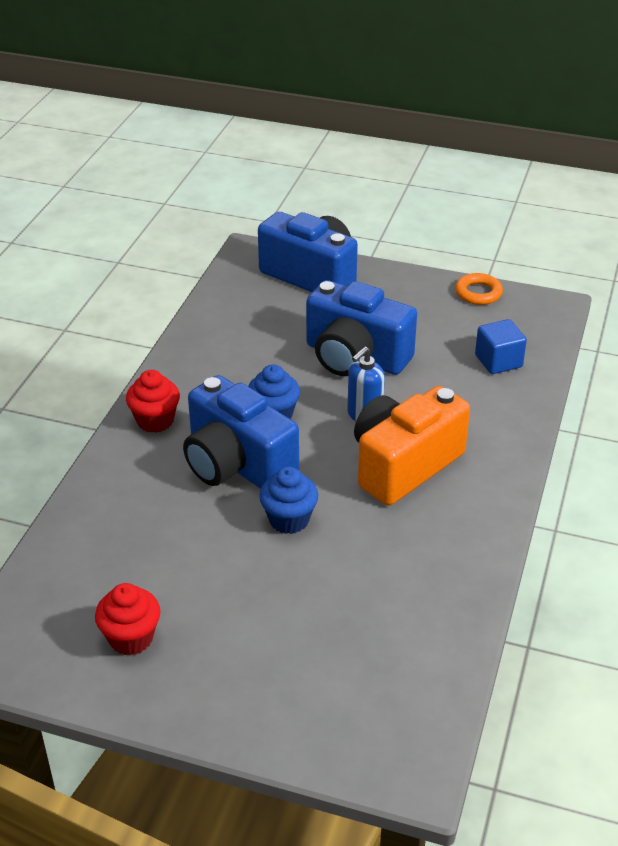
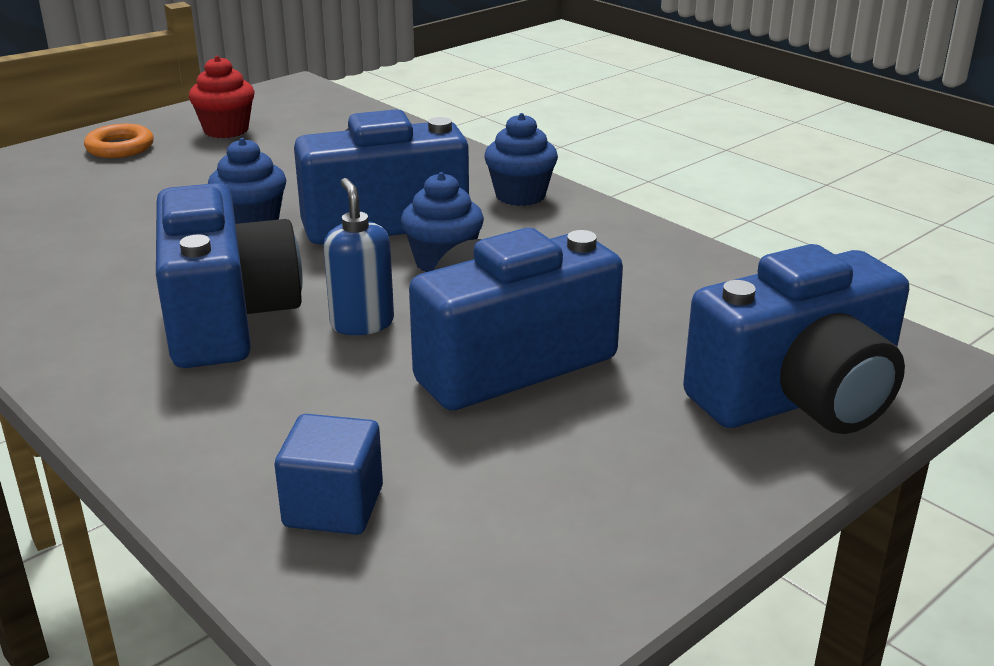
camera: 120 degrees right, 10 degrees down
(155, 421) = (520, 195): red cupcake -> blue cupcake
(404, 465) = (227, 318): orange camera -> blue camera
(478, 293) = (583, 591): orange ring -> orange ring (120, 147)

